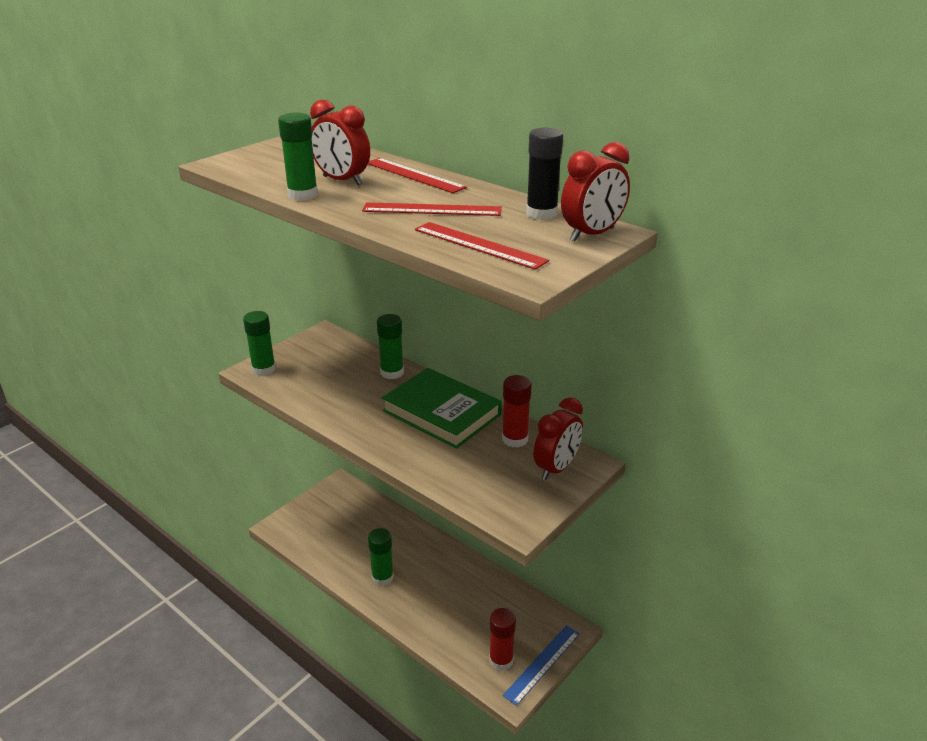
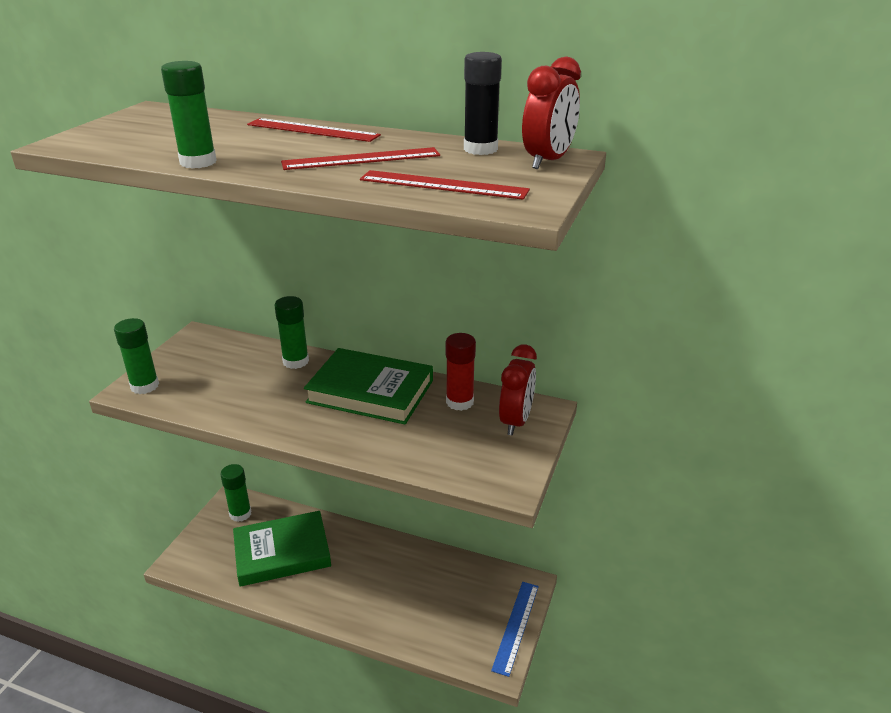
camera: 20 degrees left, 0 degrees up
(342, 181) = (234, 144): red clock -> none
(364, 540) = (282, 552): none -> green book
(382, 577) = (318, 586): green glue stick -> green glue stick (240, 514)
(501, 660) = (475, 635): red glue stick -> none

